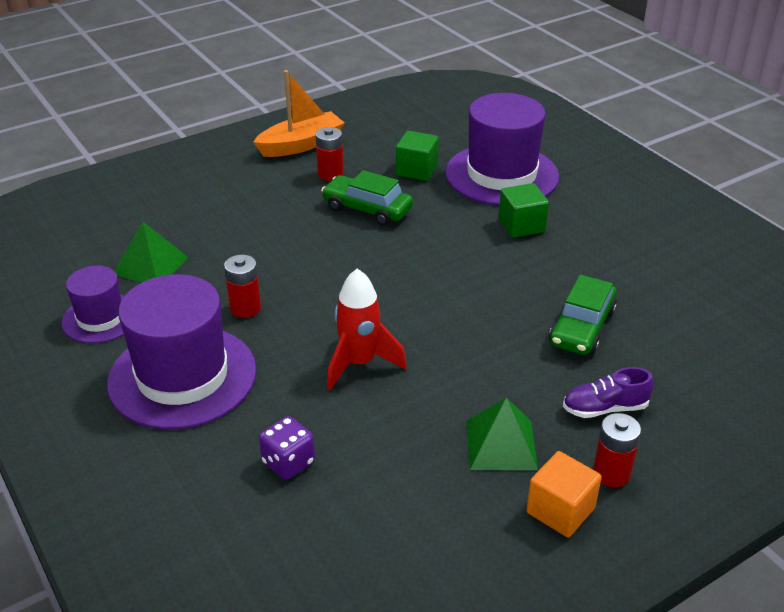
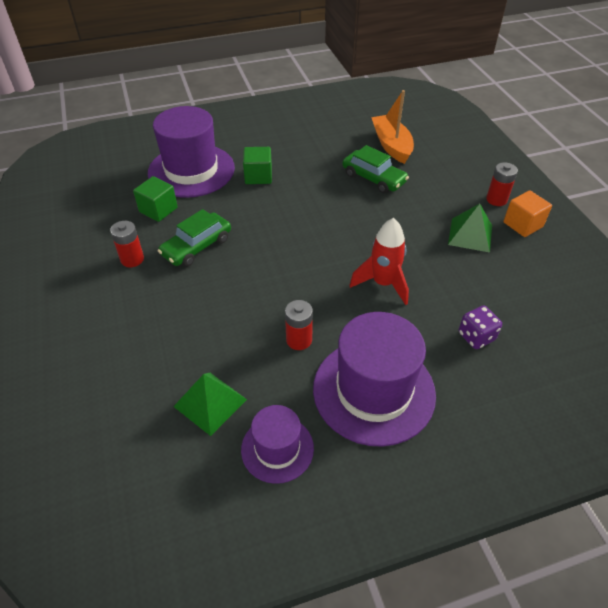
camera: 75 degrees left, 10 degrees up
(301, 145) = (71, 270): orange boat -> orange boat (391, 145)
(604, 408) = (446, 188): purple shoe -> none

